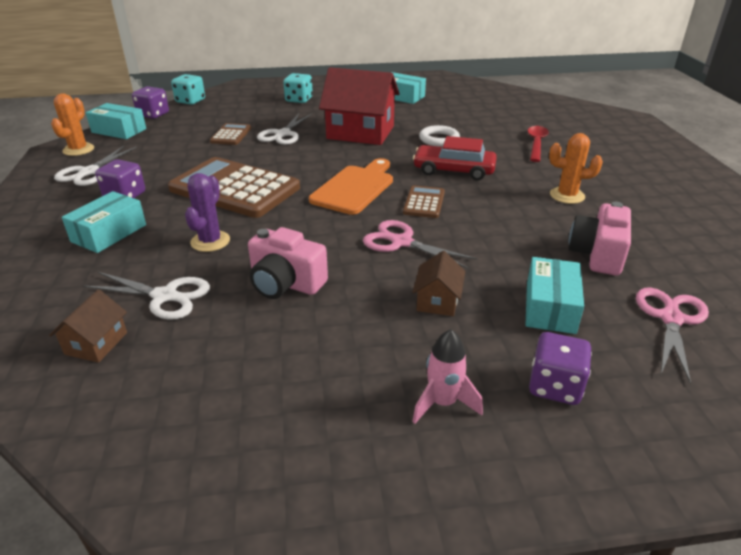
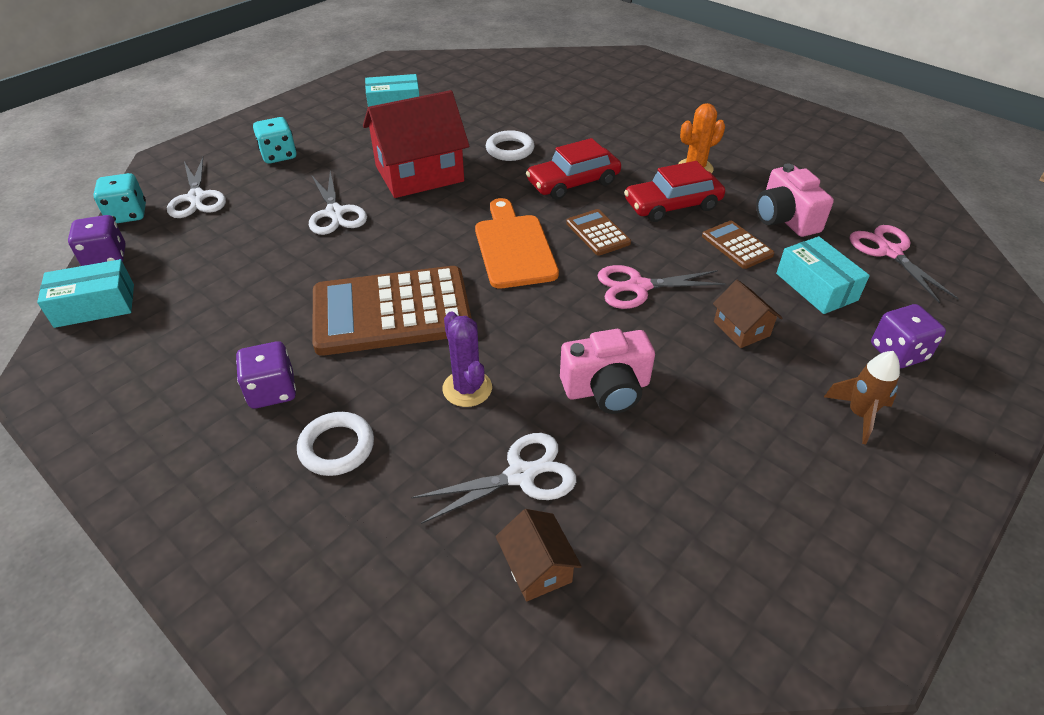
camera: 40 degrees left, 10 degrees up
(78, 150) = (82, 362): orange cactus -> none
(89, 172) = (162, 386): white scissors -> white scissors (197, 198)
(109, 233) = (337, 447): turquoise box -> white ring
(231, 135) = (271, 242): brown calculator -> brown calculator (737, 245)
(443, 403) = (859, 414): pink rocket -> brown rocket
(509, 209) = (672, 205): none -> red car
(536, 144) = (600, 118): red spoon -> none

